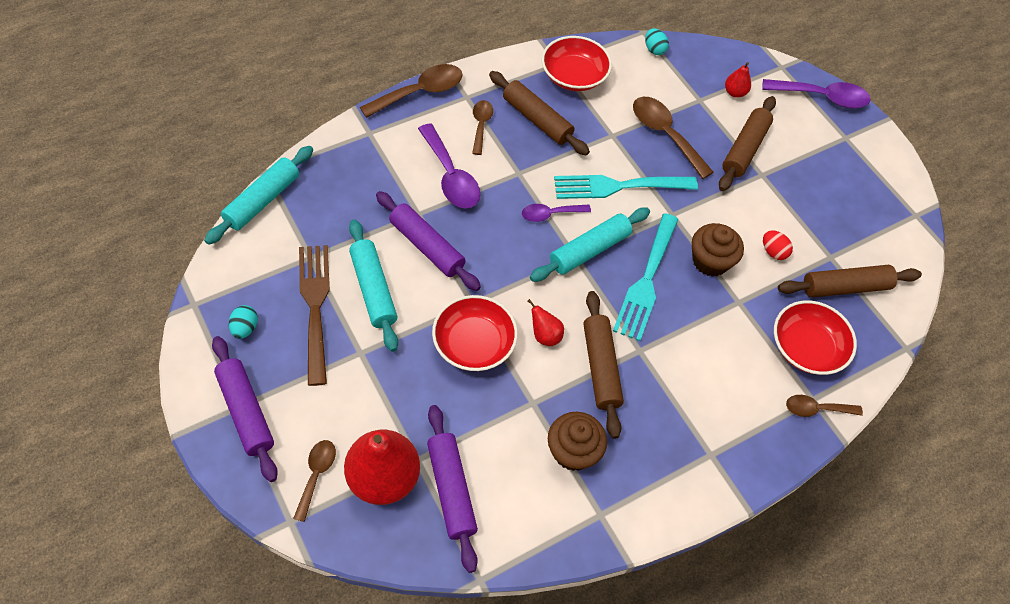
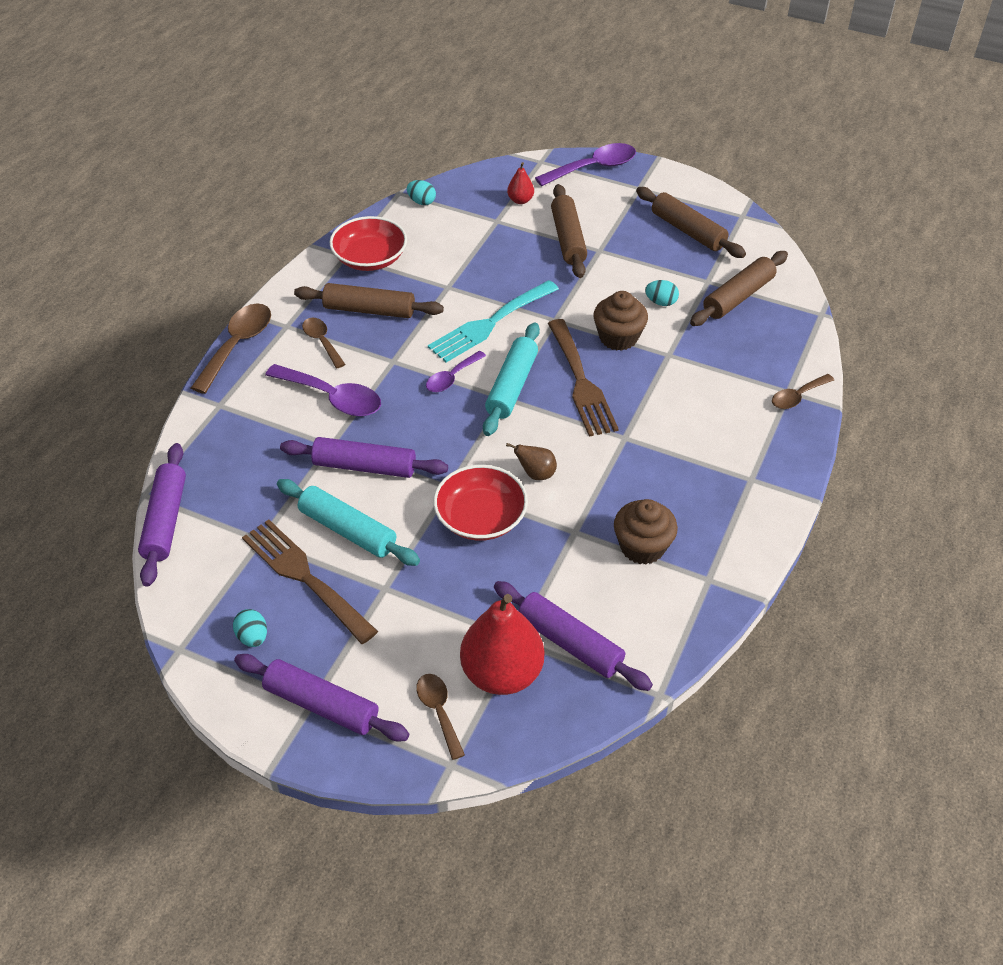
camera: 30 degrees left, 10 degrees down
(262, 200) = (165, 520): turquoise rolling pin -> purple rolling pin
(545, 335) = (536, 474): red pear -> brown pear
(600, 367) = (605, 469): brown rolling pin -> brown rolling pin (688, 231)
(646, 281) = (581, 382): turquoise fork -> brown fork
(665, 134) = (492, 262): brown spoon -> none
(773, 252) = (661, 302): red egg -> turquoise egg
(806, 347) = (750, 357): red bowl -> none

